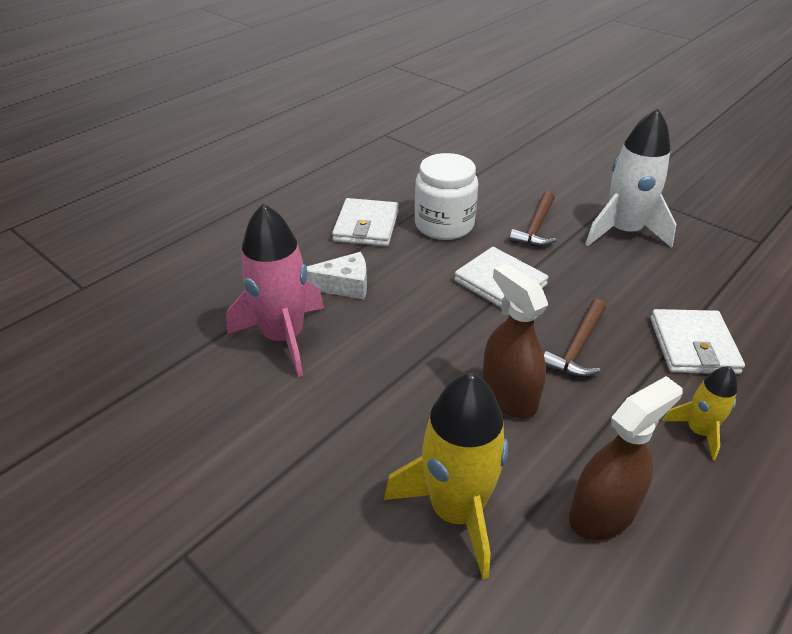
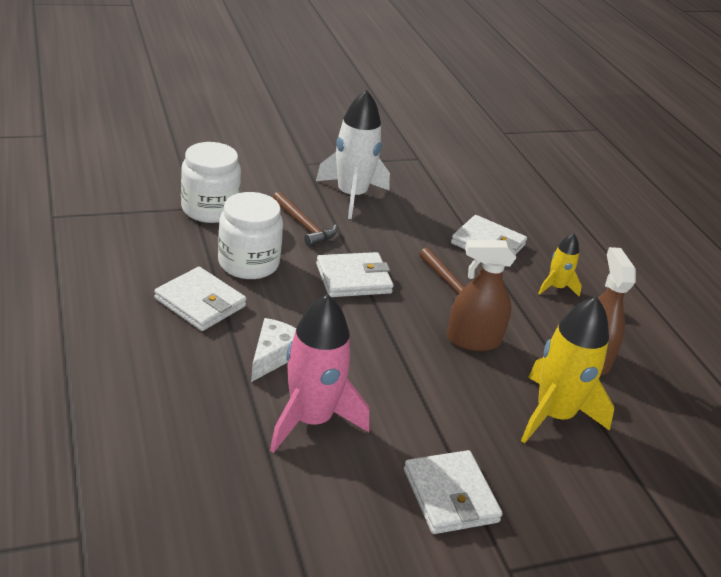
camera: 65 degrees left, 5 degrees down
(257, 466) = (450, 495): none -> white wallet
(487, 180) = (210, 209): none -> white jar

